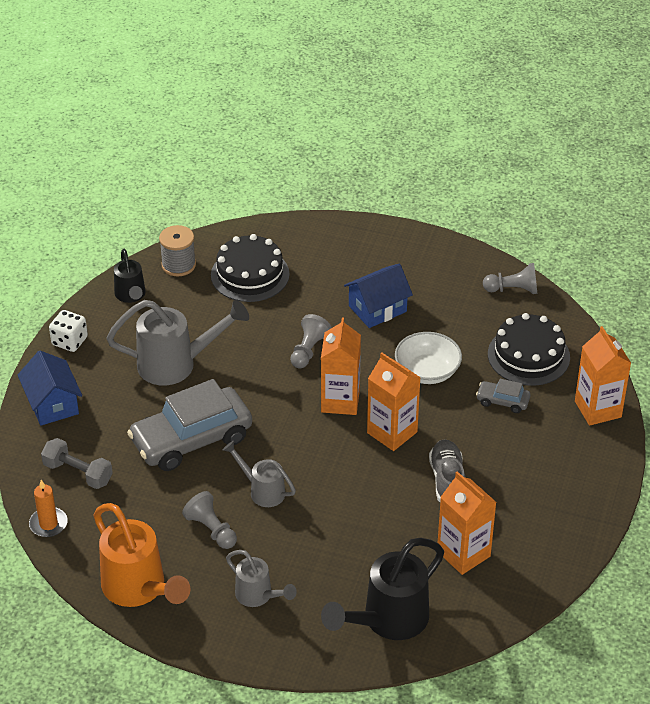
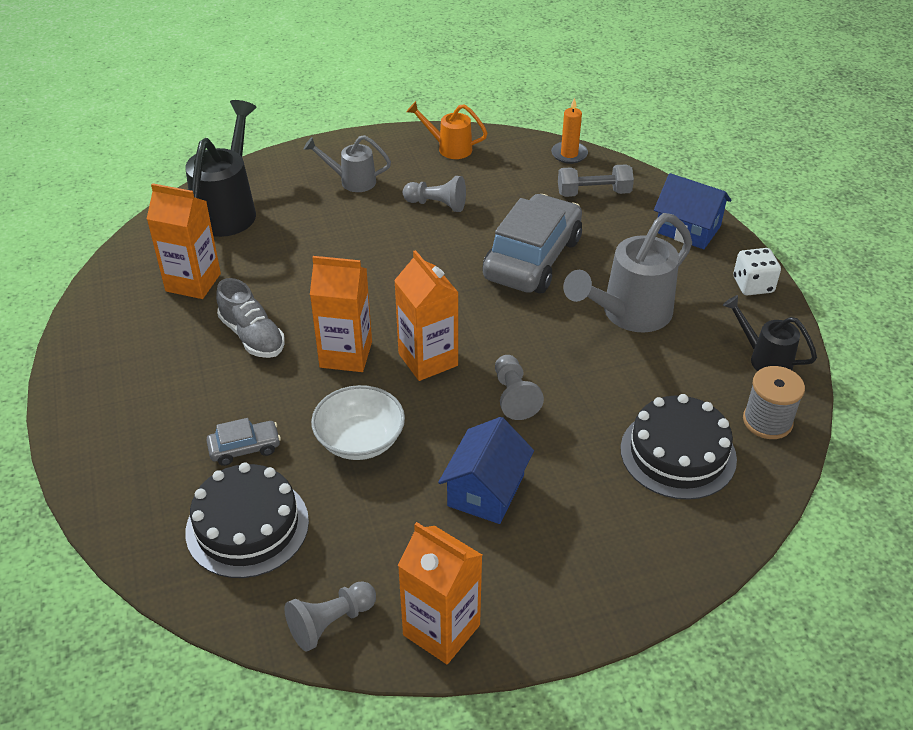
camera: 145 degrees right, 0 degrees up
(139, 589) = (449, 148): orange watering can -> orange watering can, size x0.57
(262, 490) = (424, 249): grey watering can -> none
(598, 409) = (118, 497): orange carton -> orange carton (441, 630)

